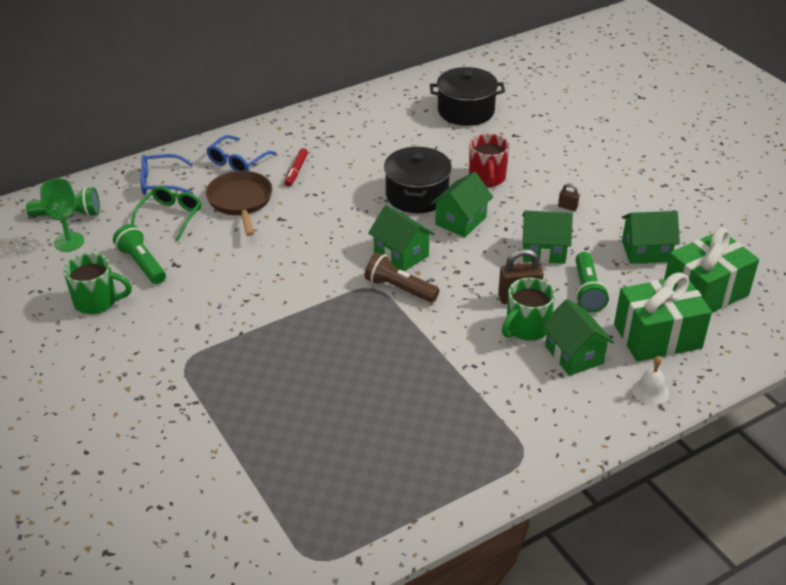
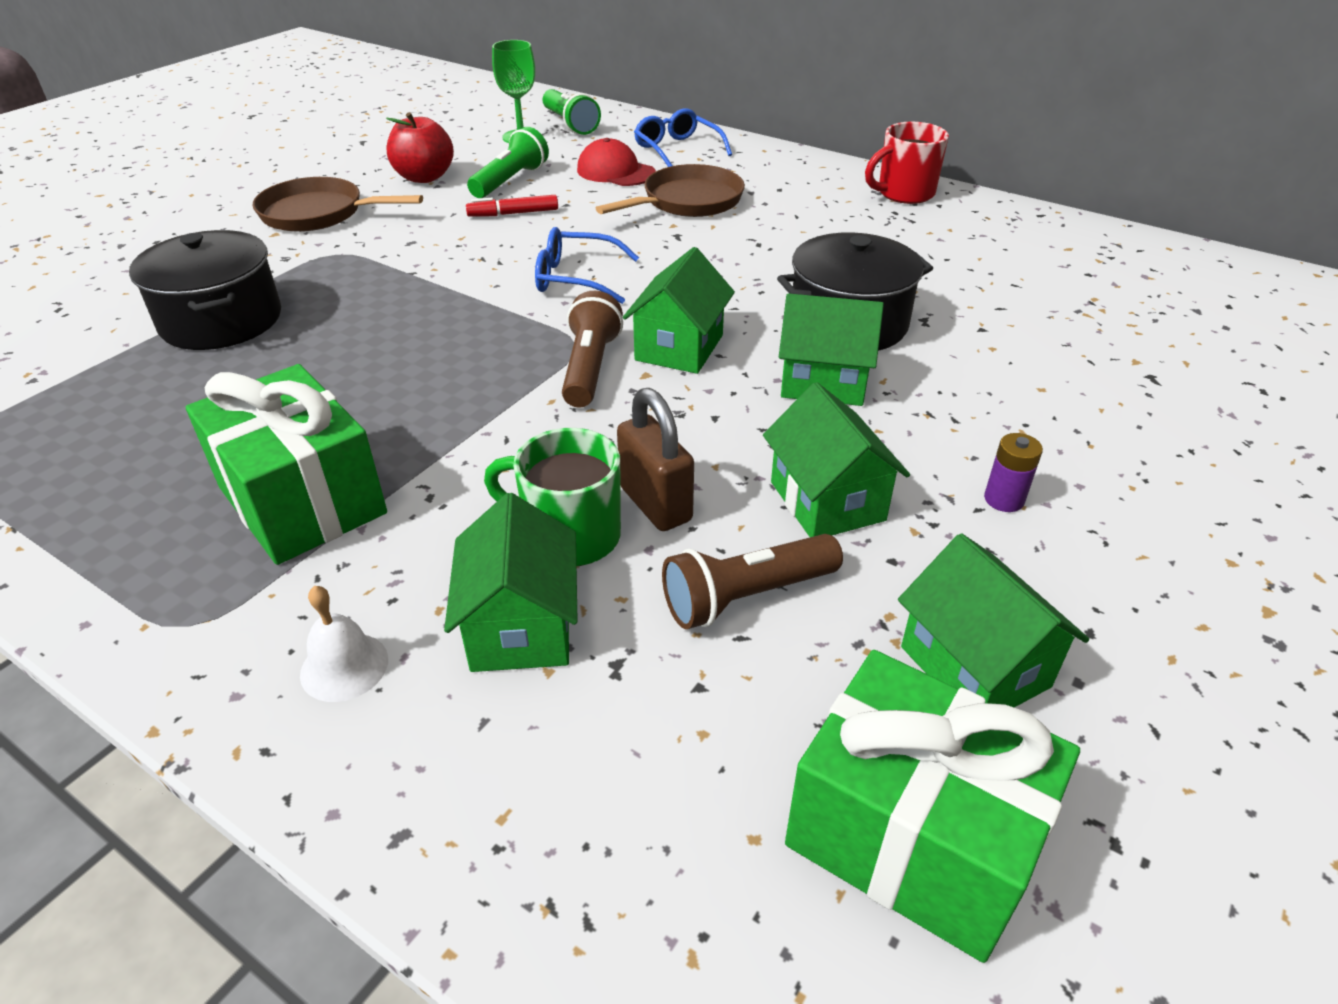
camera: 65 degrees right, 0 degrees up
(97, 301) = (424, 177): green mug -> red apple
(113, 362) = (319, 214): none -> brown pan
(170, 216) = (615, 171): green glasses -> red cap
(237, 162) = (770, 178): blue glasses -> blue glasses (575, 278)
(296, 171) = (796, 218): red marker -> red marker (513, 213)
(466, 111) = (1145, 309): black pot -> black pot (221, 320)
(487, 178) = (978, 379): red mug -> red mug (904, 194)
(567, 207) = (1004, 499): brown padlock -> purple battery
(574, 355) = (521, 626): green house -> green house turned 45 degrees counterclockwise
(587, 291) = (746, 597): green flashlight -> brown flashlight
(650, 391) = (449, 799): white bell -> white bell (344, 666)
(657, 336) = (662, 766): green gift -> green gift (302, 500)

